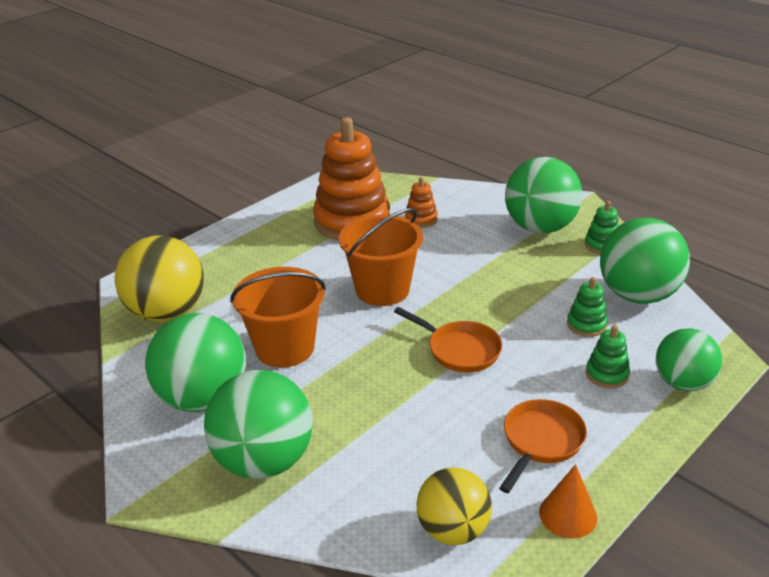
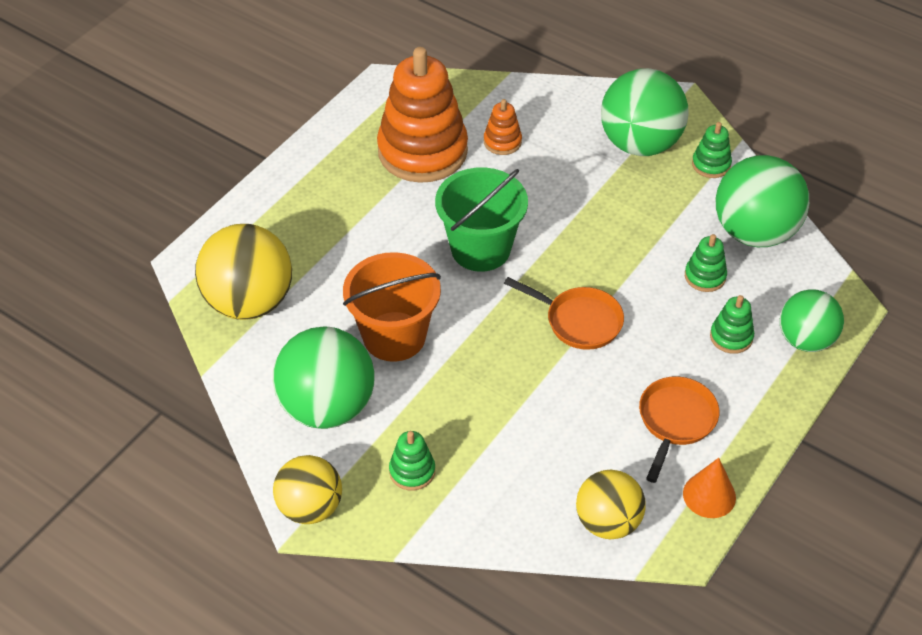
camera: 10 degrees left, 15 degrees up
(153, 483) = (310, 507): none -> yellow ball
(264, 461) = (412, 471): green ball -> green stacking toy
(382, 290) = (480, 249): orange bucket -> green bucket

